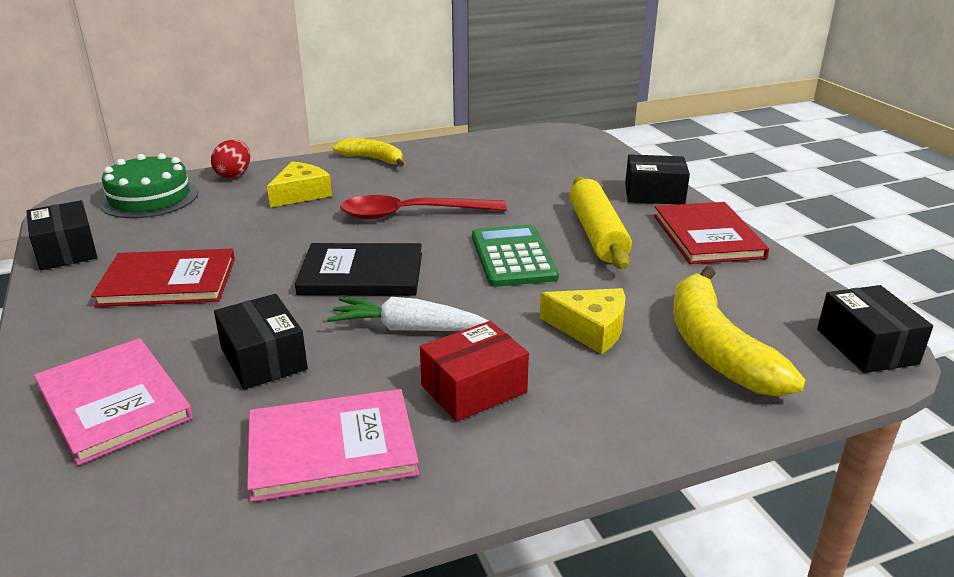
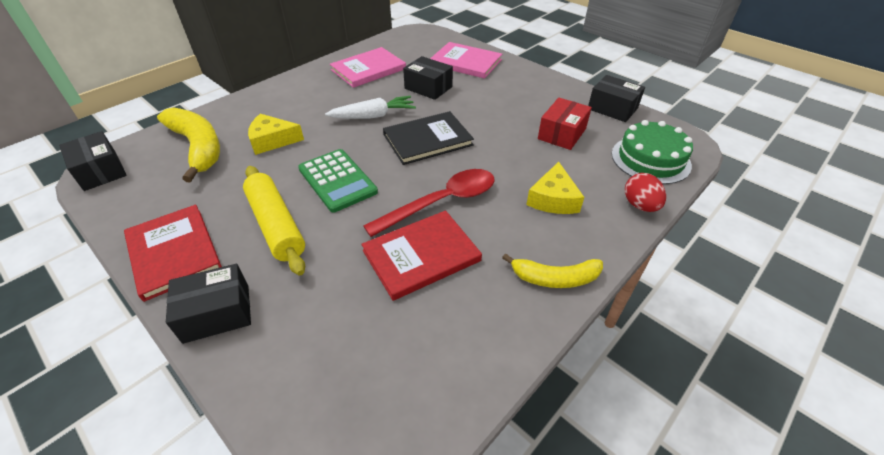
camera: 155 degrees right, 15 degrees up
(168, 282) = (526, 107): red book -> red book (421, 255)
(474, 389) = (324, 99): red box -> red box (562, 134)

